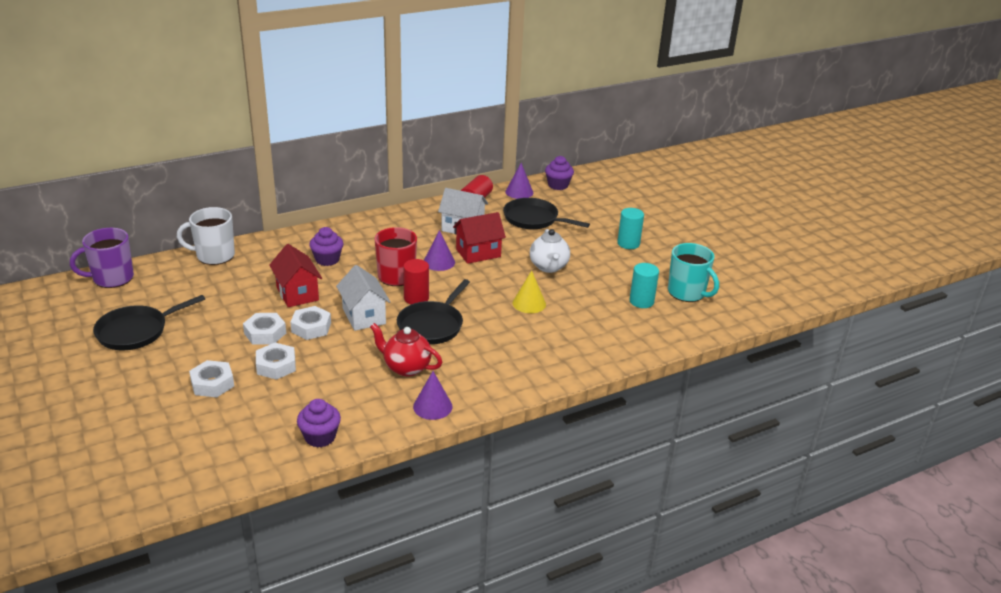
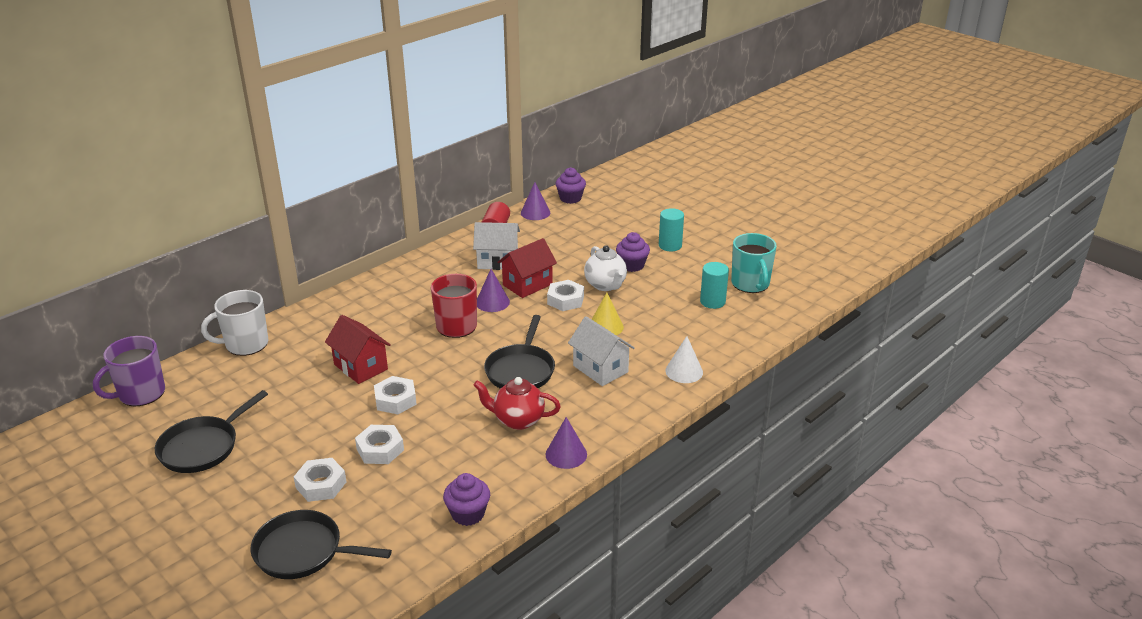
camera: 15 degrees left, 0 degrees up
(265, 333) = (349, 417): white nut -> white nut (565, 300)
(327, 259) = (373, 323): purple cupcake -> purple cupcake (632, 265)
(364, 316) = (445, 376): white house -> white house (600, 369)
(416, 298) = (489, 345): red cylinder -> none
(534, 219) = (565, 238): black pan -> black pan (303, 551)
(580, 358) = (684, 371): none -> white cone
(687, 293) = (750, 284): turquoise mug -> turquoise mug turned 45 degrees clockwise

